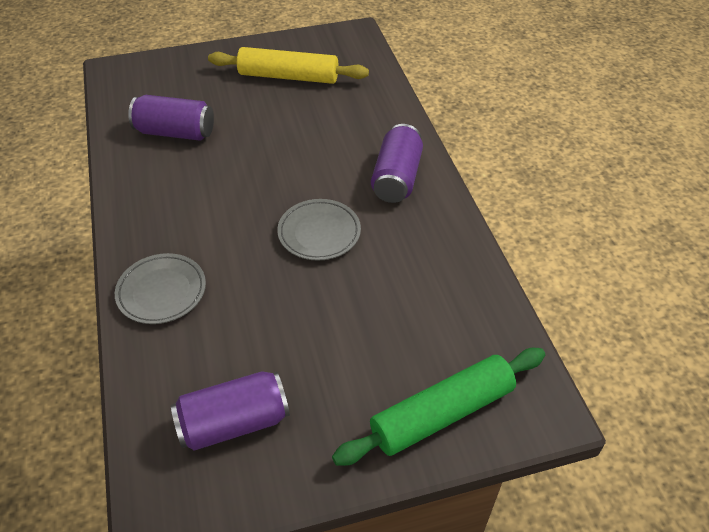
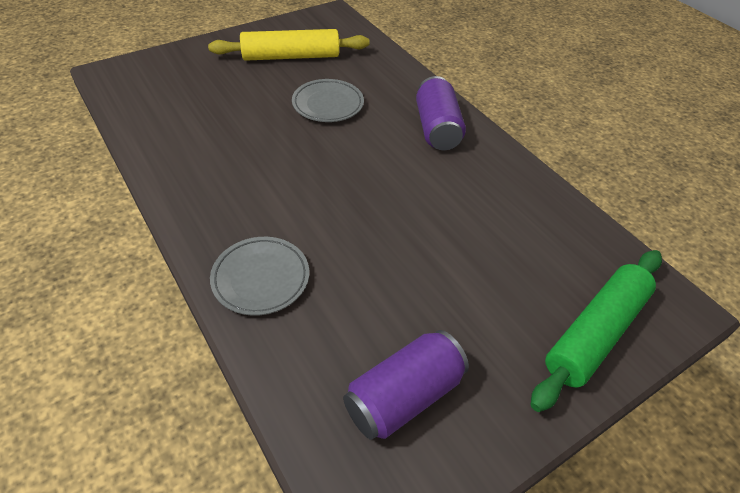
camera: 20 degrees left, 0 degrees up
(175, 132) = (202, 121): purple can -> none
(319, 233) = (392, 190): grey plate -> grey plate (328, 104)

